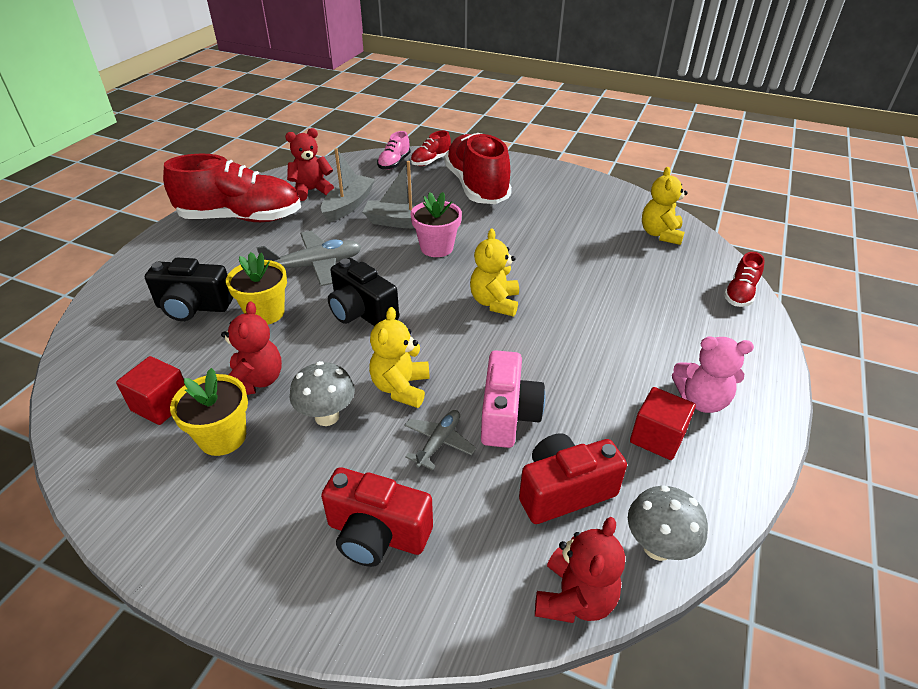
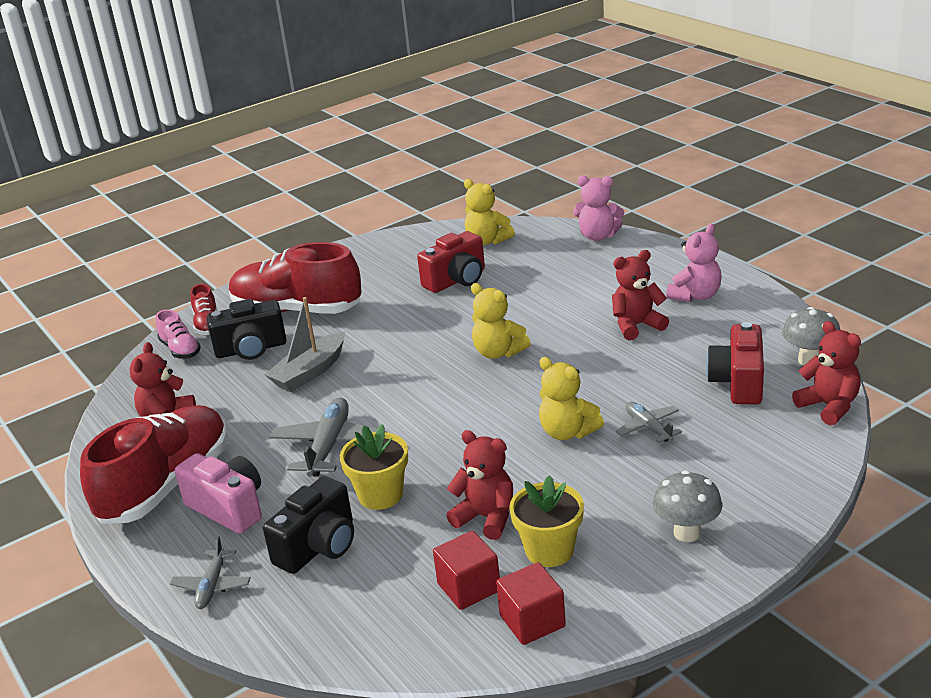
camera: 55 degrees left, 10 degrees down
(139, 278) = (212, 586): none -> grey plane
(327, 416) = (571, 481): grey mushroom -> grey mushroom (687, 533)
(348, 205) = (233, 400): grey boat -> none
(361, 312) = (440, 431): black camera -> black camera (251, 349)
(377, 534) = (721, 481): red camera -> red camera (457, 280)
(436, 248) = (380, 362): pink flower pot -> none
(507, 415) = (644, 385): pink camera -> pink camera (228, 508)
(607, 374) = (636, 326): none -> red teddy bear
(657, 437) = (717, 327): red cube -> red cube (532, 621)
(740, 293) = (598, 236): red shoe -> pink teddy bear

